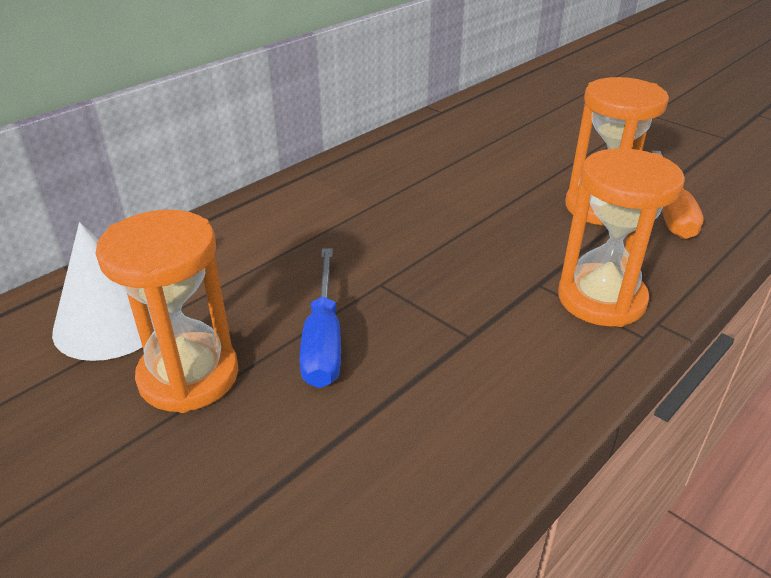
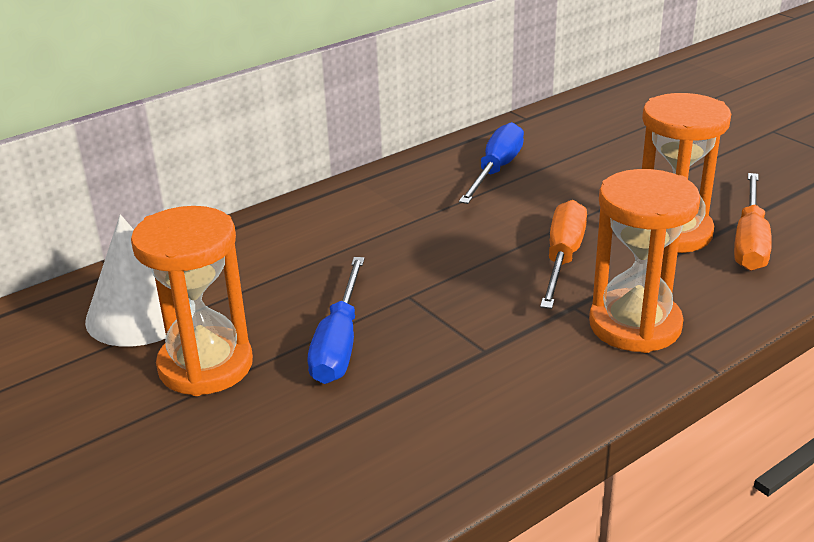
camera: 10 degrees right, 5 degrees down
(429, 158) = (496, 170): none -> blue screwdriver
(514, 237) = (563, 258): none -> orange screwdriver

